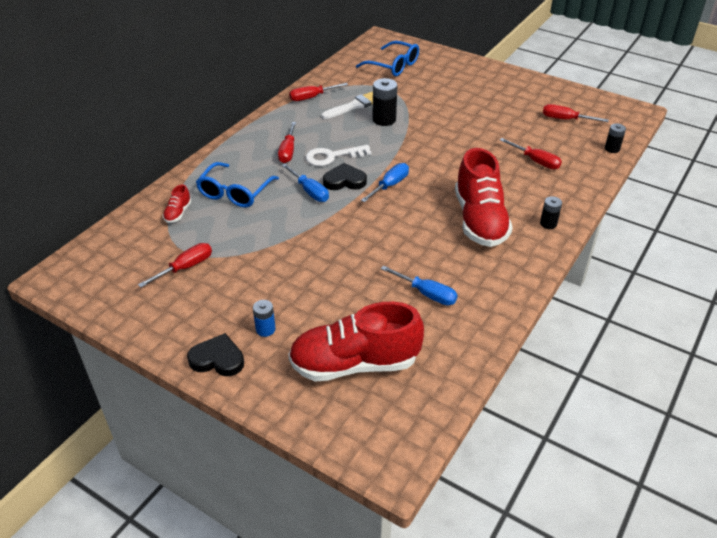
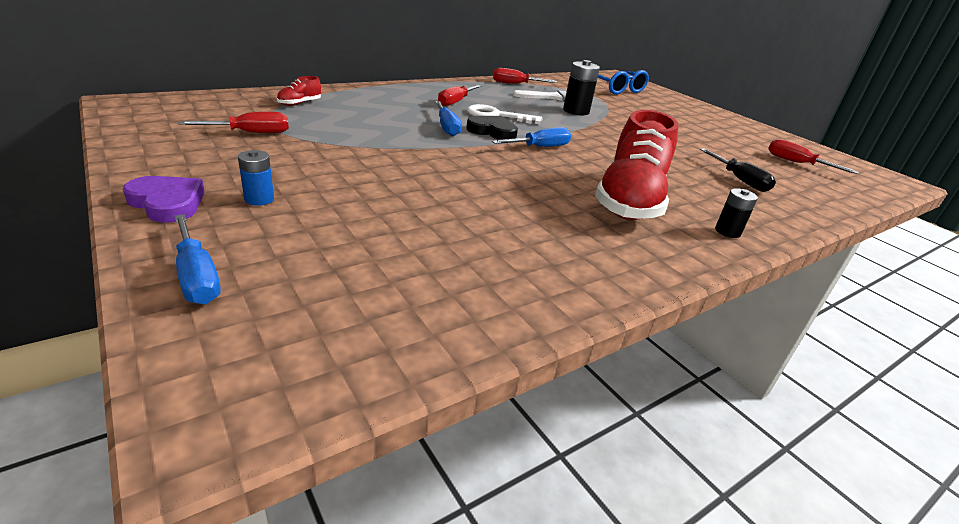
camera: 20 degrees right, 10 degrees down
(217, 359) = (167, 203): black heart -> purple heart
(235, 193) = (371, 108): blue glasses -> none
(354, 364) = (321, 268): red shoe -> none
(426, 294) = (498, 237): blue screwdriver -> blue screwdriver (197, 276)
(535, 161) = (739, 180): red screwdriver -> black screwdriver
(612, 149) = (855, 199): black battery -> none

